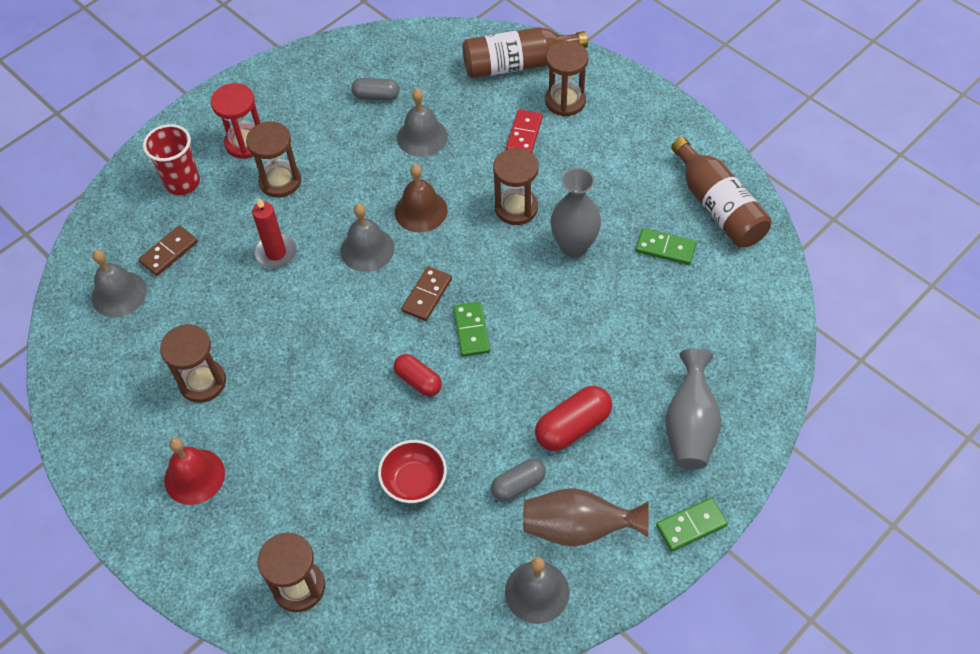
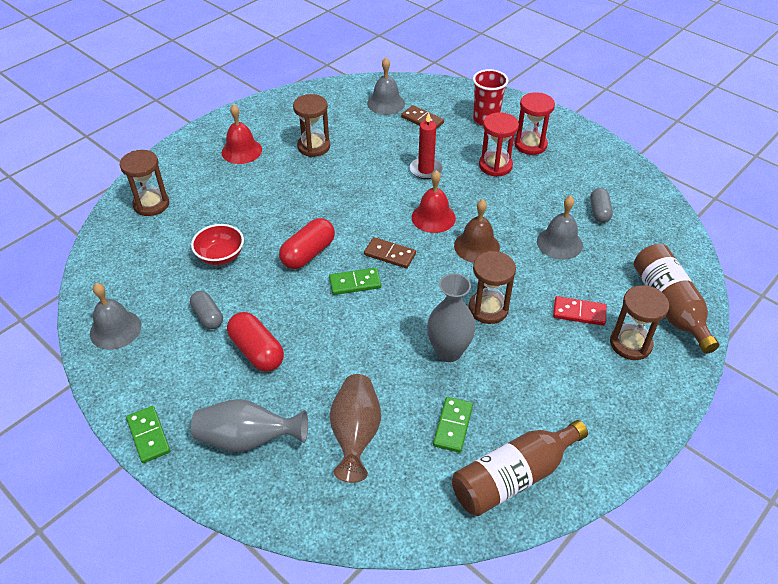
camera: 85 degrees right, 10 degrees down
(280, 181) = (495, 166): brown hourglass -> red hourglass
(367, 249) = (433, 217): grey bell -> red bell
(418, 381) = (308, 253): red capsule -> red capsule, size x1.51
(578, 528) = (163, 355): brown vase -> brown vase (355, 435)

